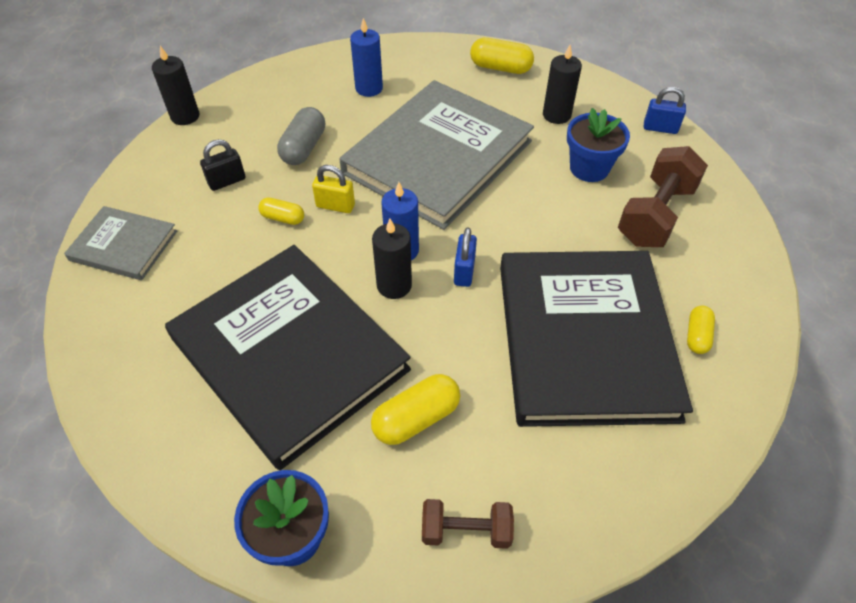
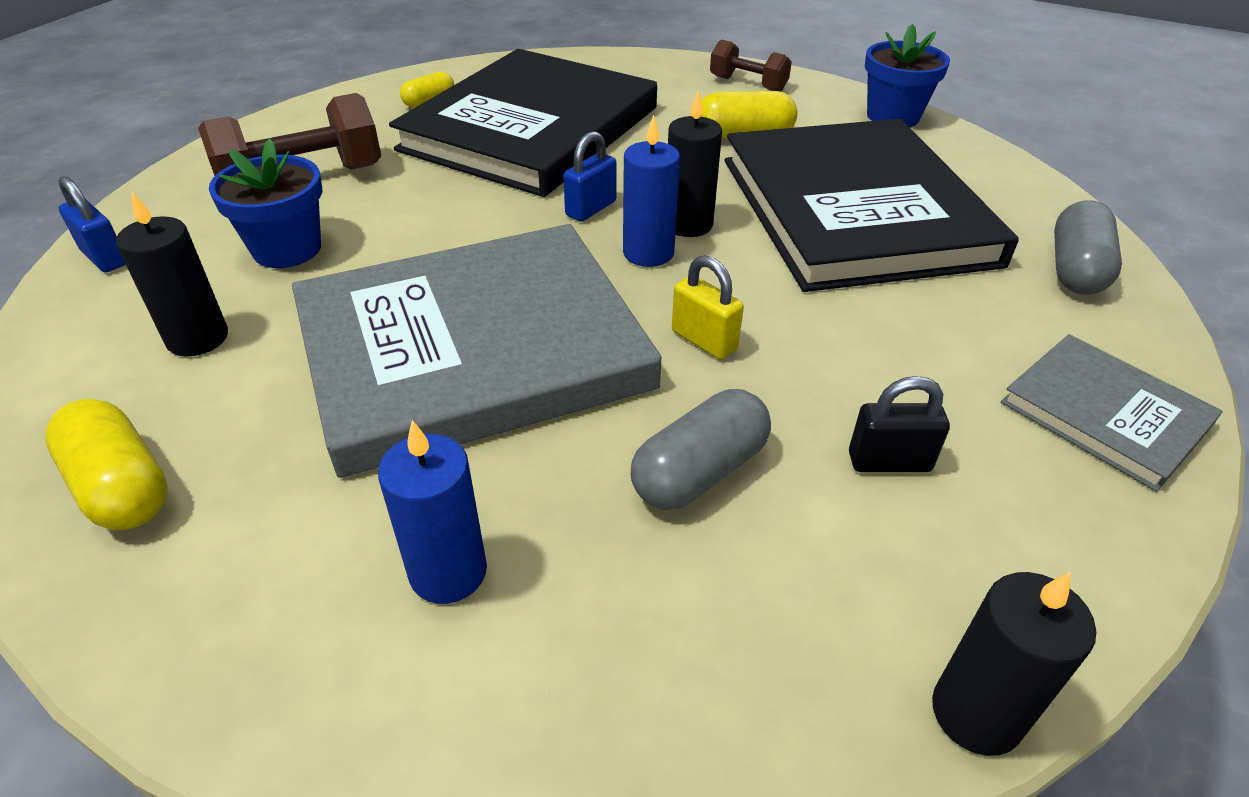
camera: 150 degrees left, 10 degrees down
(123, 359) = (1076, 269): none -> grey capsule
(283, 218) = (802, 354): yellow capsule -> none

